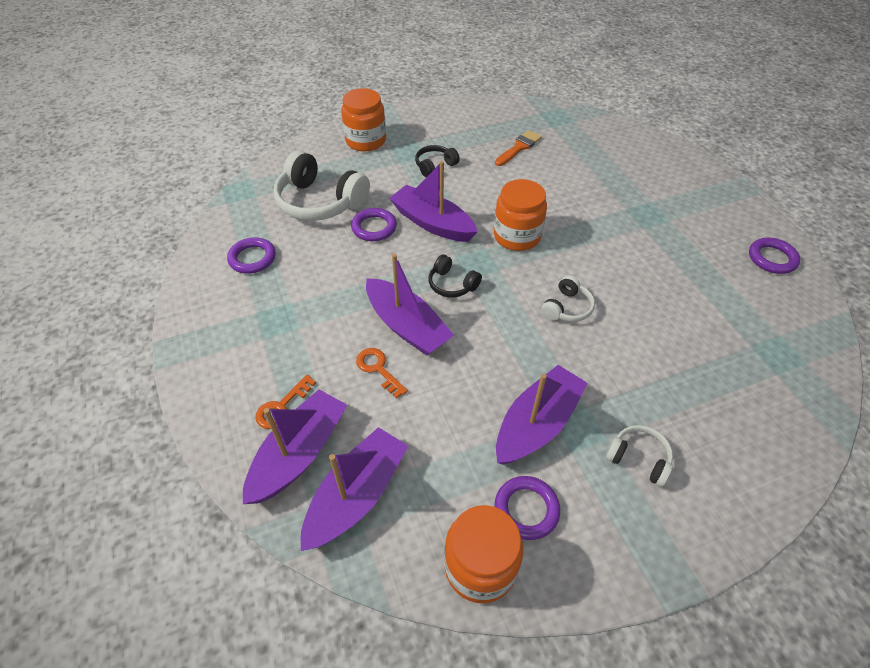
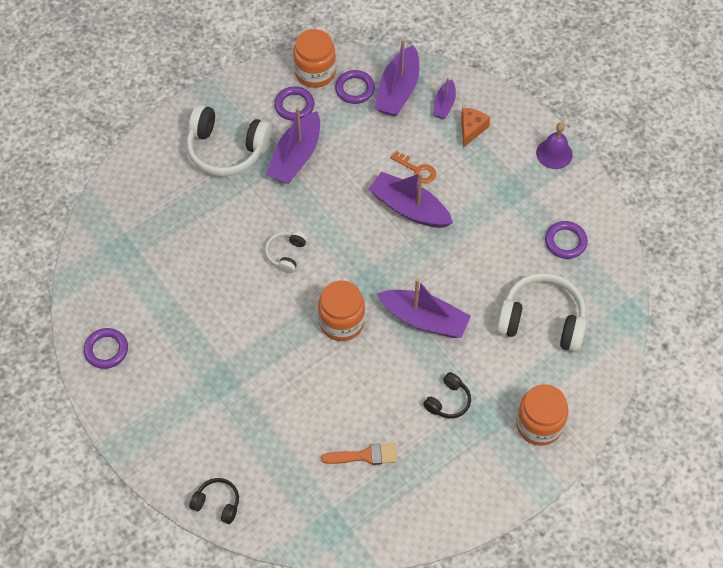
camera: 165 degrees right, 10 degrees up
(198, 351) = (554, 153): none -> purple bell
(282, 407) = (471, 129): orange key -> orange cheese
(299, 454) = (444, 104): purple boat -> purple boat, size x0.55
(374, 227) = (476, 301): purple ring -> purple ring (355, 89)
(452, 284) = (385, 255): black headphones -> black headphones (217, 503)
(519, 147) = (365, 456): orange brush -> orange brush turned 120 degrees counterclockwise
(638, 459) = (227, 149): white headphones -> white headphones, size x2.00

